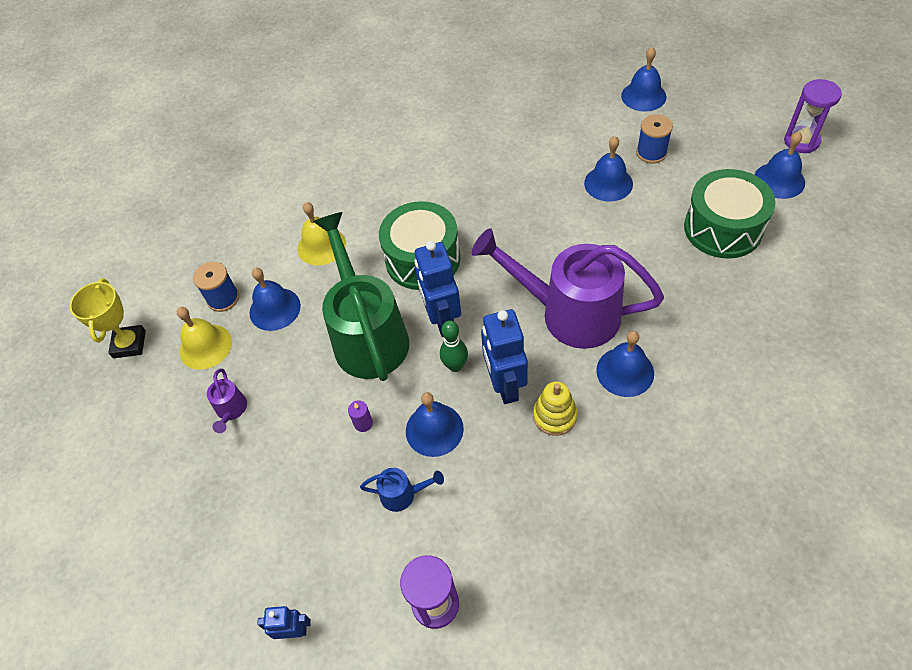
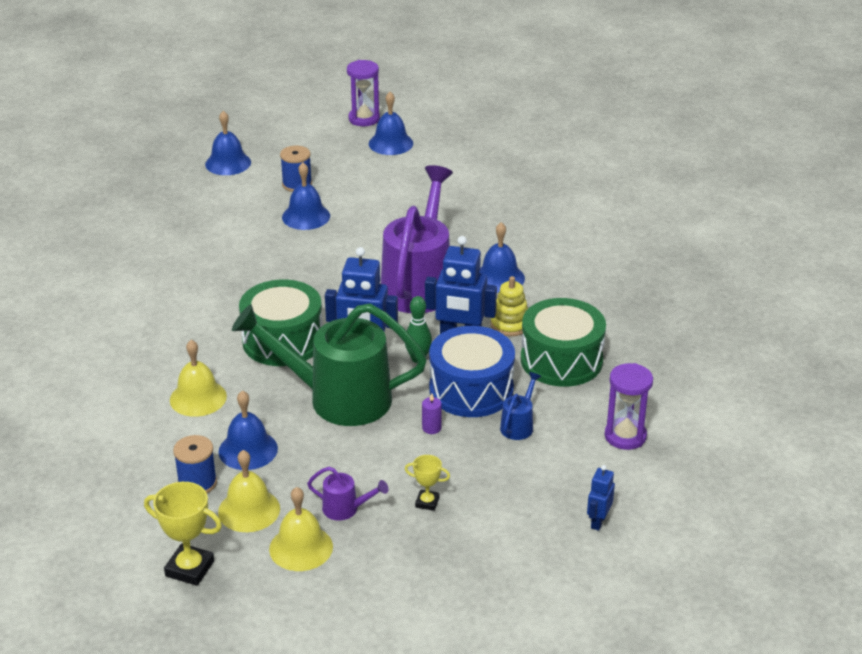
camera: 70 degrees left, 20 degrees down
(175, 403) = (301, 547): none -> yellow bell
(263, 467) = (427, 502): none -> yellow trophy
(434, 429) = (471, 390): blue bell -> blue drum
(568, 313) = (420, 284): purple watering can -> purple watering can turned 150 degrees clockwise
(723, 228) = (410, 184): green drum -> green drum (561, 360)

